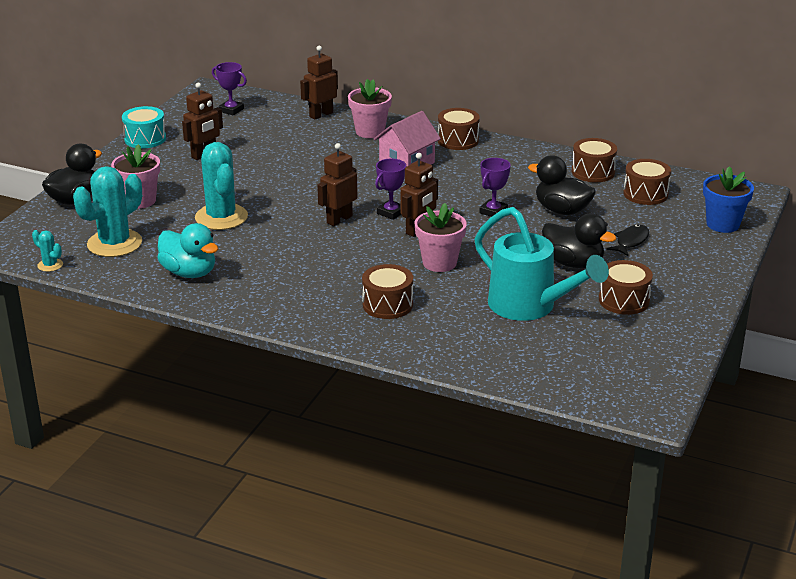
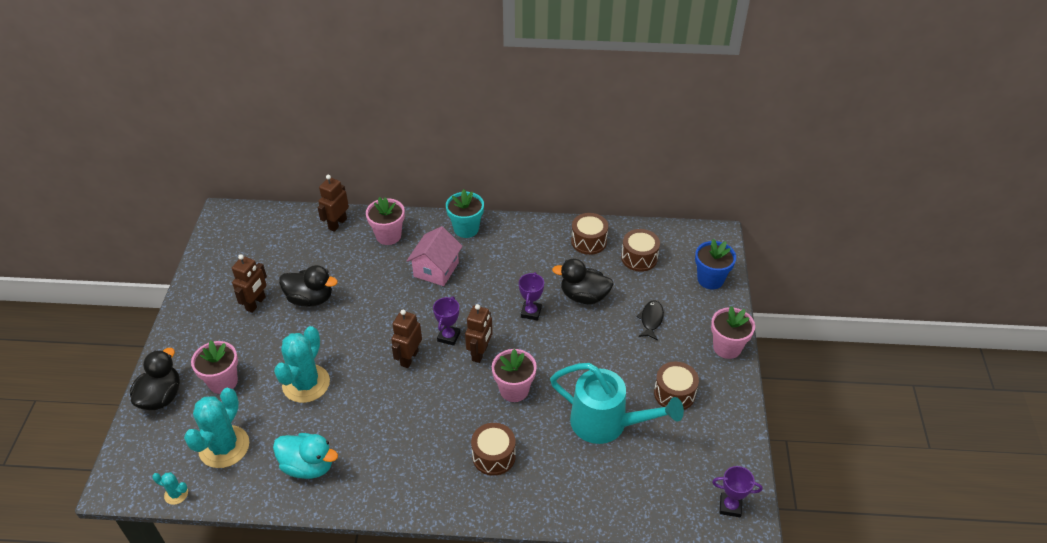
camera: 20 degrees left, 15 degrees up
(145, 139) = (192, 296): turquoise drum -> none
(221, 217) = (306, 384): turquoise cactus -> turquoise cactus turned 60 degrees clockwise
(231, 110) = (255, 237): purple trophy -> purple trophy (730, 506)
(458, 140) = (466, 229): brown drum -> turquoise flower pot
(573, 263) = (618, 359): black duck -> black duck (310, 299)
(710, 278) = (727, 347): none -> pink flower pot

